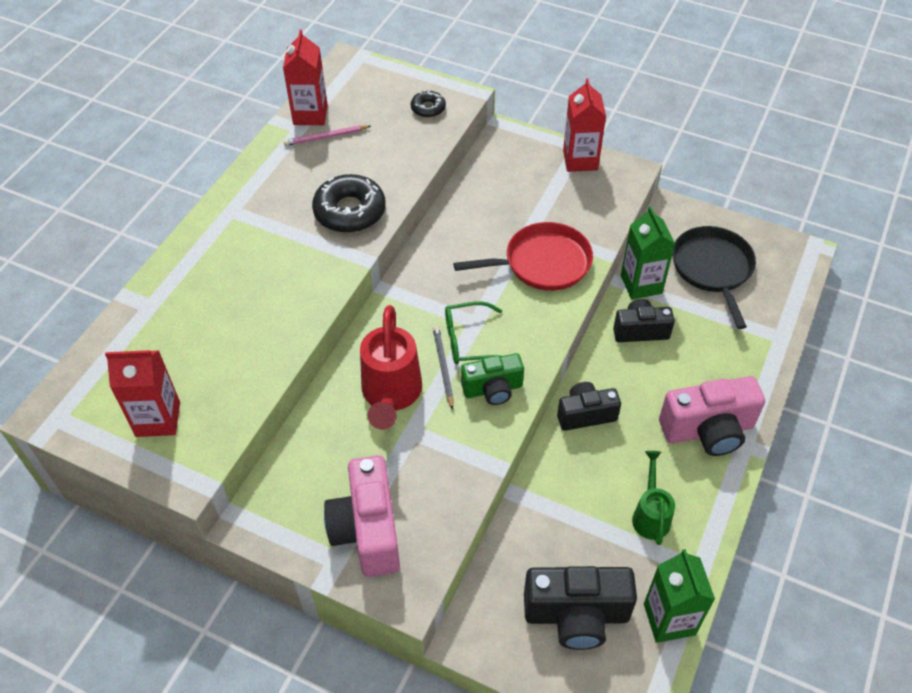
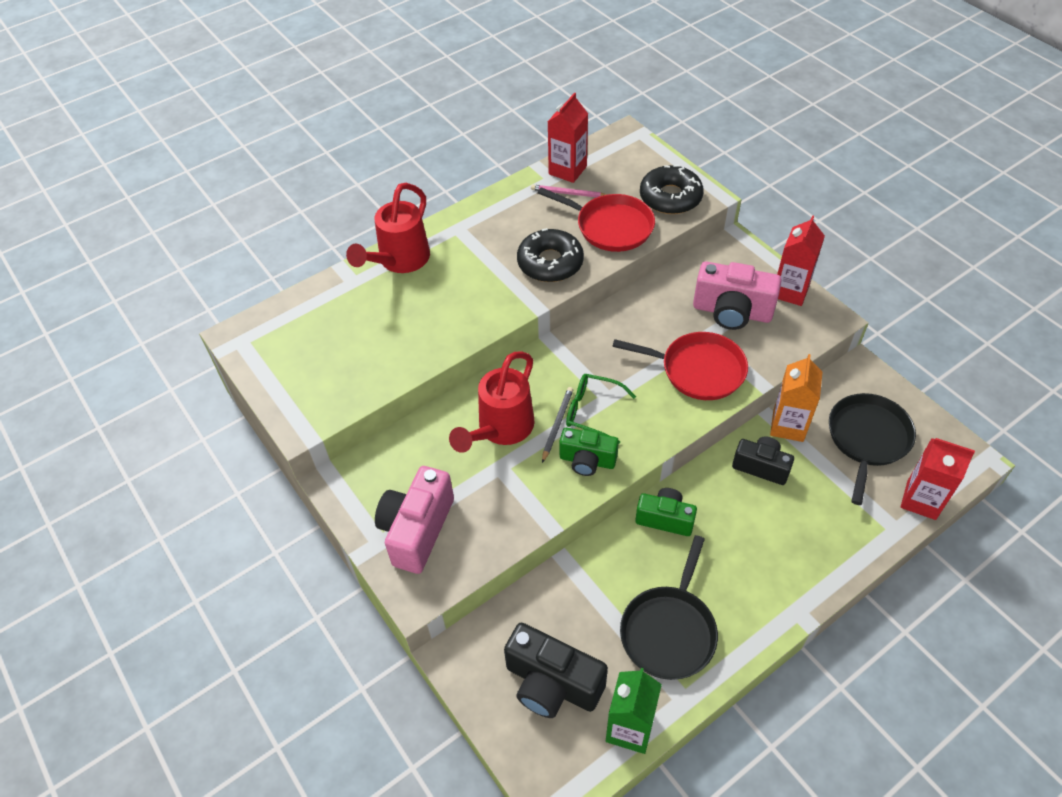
camera: 30 degrees right, 0 degrees up
(158, 419) = (307, 372): red carton -> red carton (921, 500)
(188, 266) = (399, 261): none -> red watering can
(388, 155) = (611, 226): none -> red pan
(428, 108) = (670, 197): black donut -> black donut, size x1.89
(585, 414) = (665, 519): black camera -> green camera
(641, 284) = (788, 425): green carton -> orange carton
(650, 514) = (669, 631): green watering can -> black pan
(708, 430) = (769, 582): pink camera -> pink camera (732, 312)

